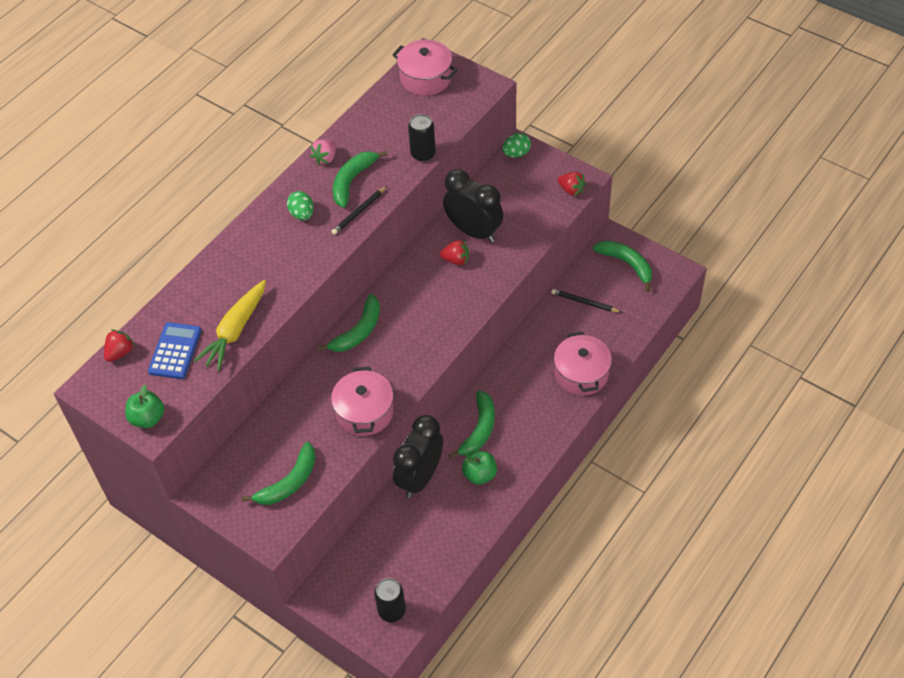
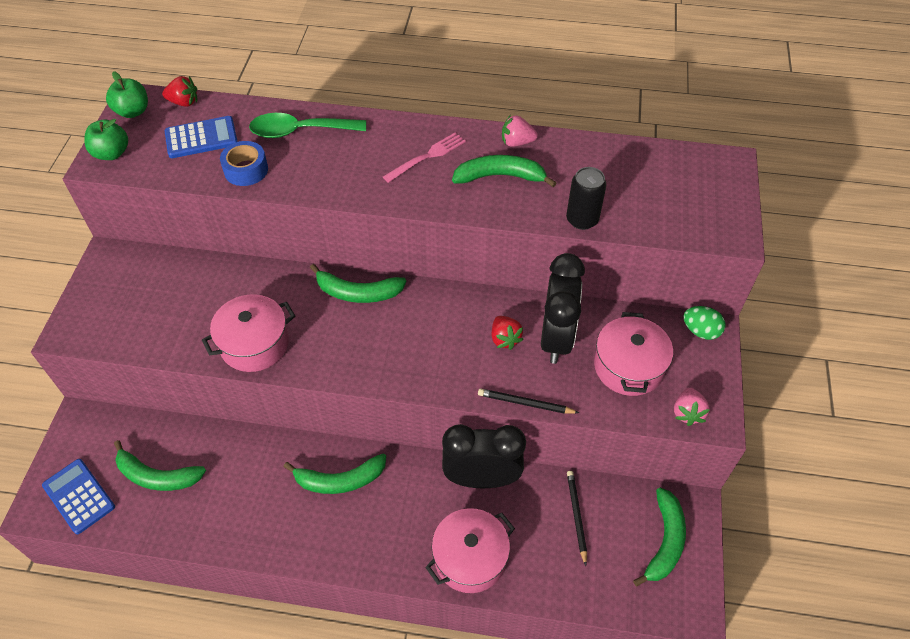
camera: 60 degrees right, 0 degrees up
(216, 283) = (300, 131): none -> green spoon
(235, 331) = (246, 170): yellow carrot -> blue tape
(289, 482) = (141, 318): green banana -> green banana (157, 476)
(302, 214) = (428, 156): green egg -> pink fork
(359, 212) = (460, 200): black pencil -> black pencil (525, 403)
(392, 611) = (79, 496): black can -> blue calculator
(420, 477) = (253, 449): black clock -> black clock (481, 478)
(425, 78) = (696, 175): pink pot -> pink pot (628, 367)
(479, 474) = (280, 507): green apple -> green apple (133, 111)
(571, 190) = (687, 413): red strawberry -> pink strawberry

